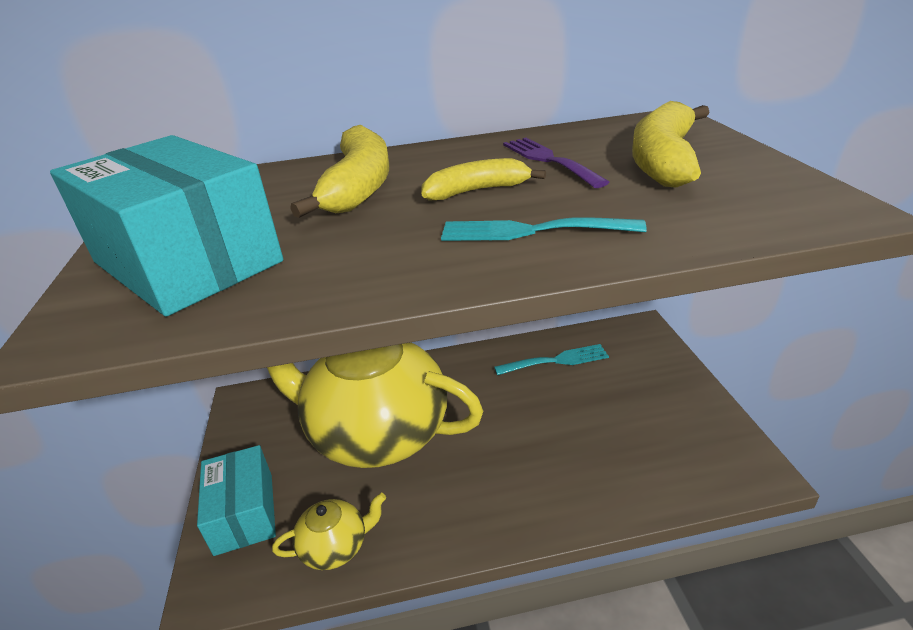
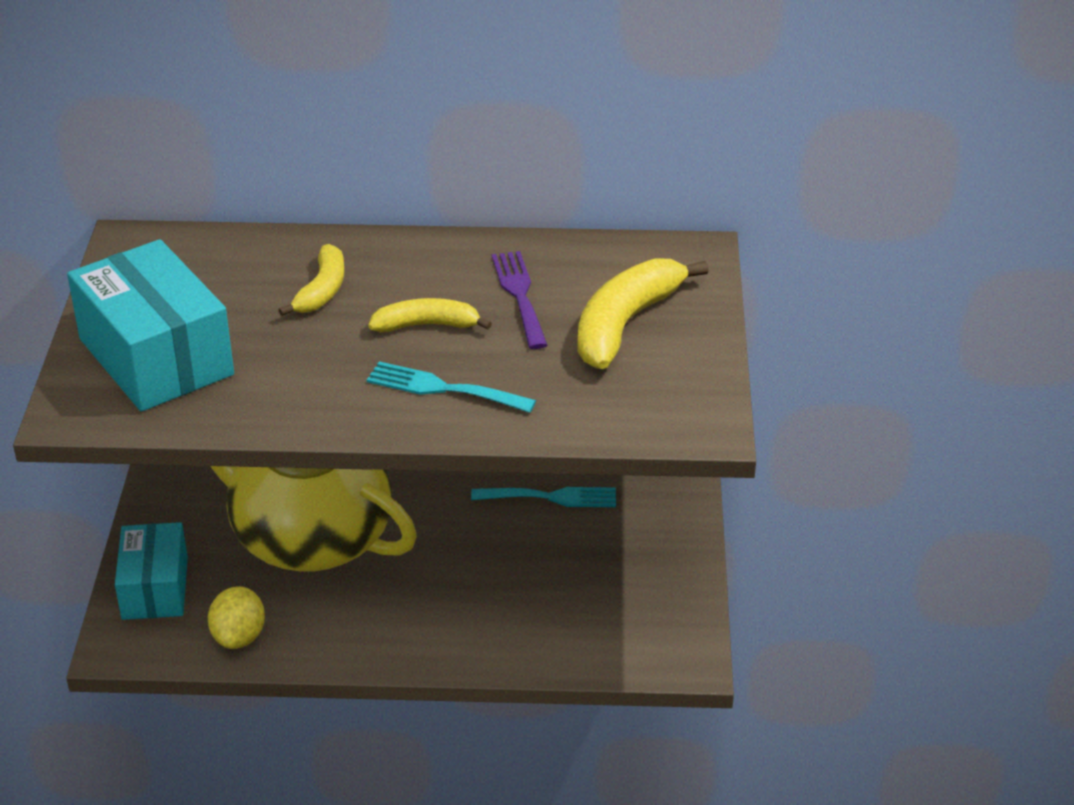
camera: 10 degrees right, 5 degrees up
(335, 547) = (239, 636): yellow teapot -> yellow lemon
(359, 186) = (322, 290): yellow banana -> yellow banana, size x0.61

